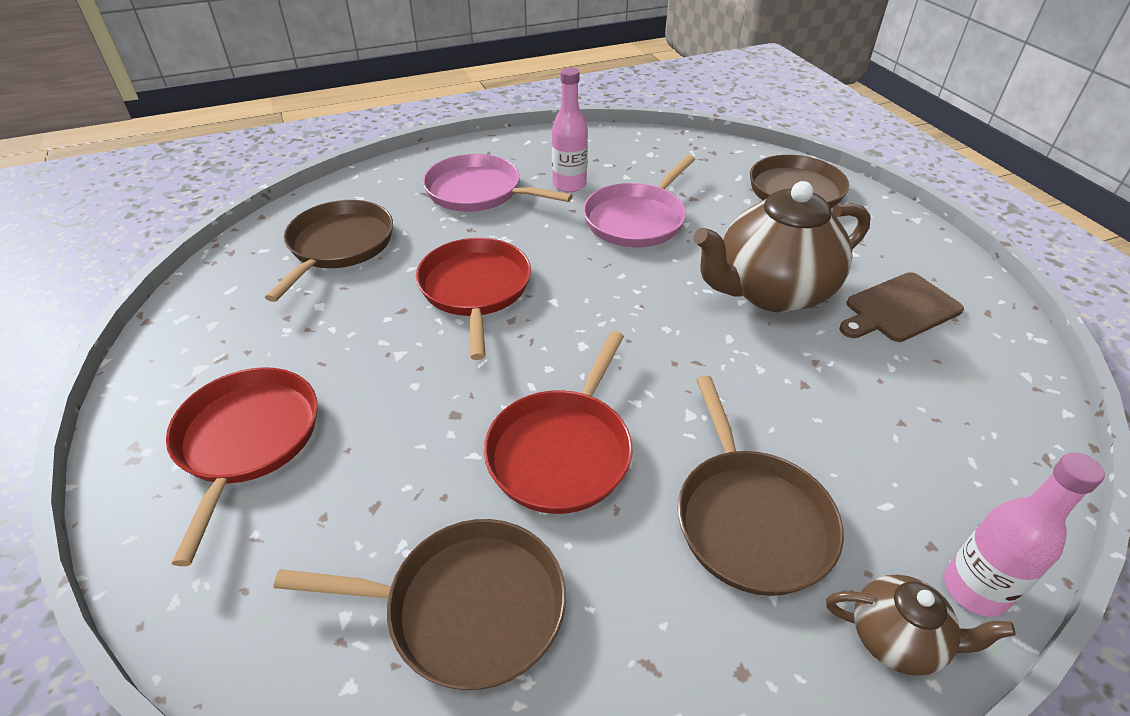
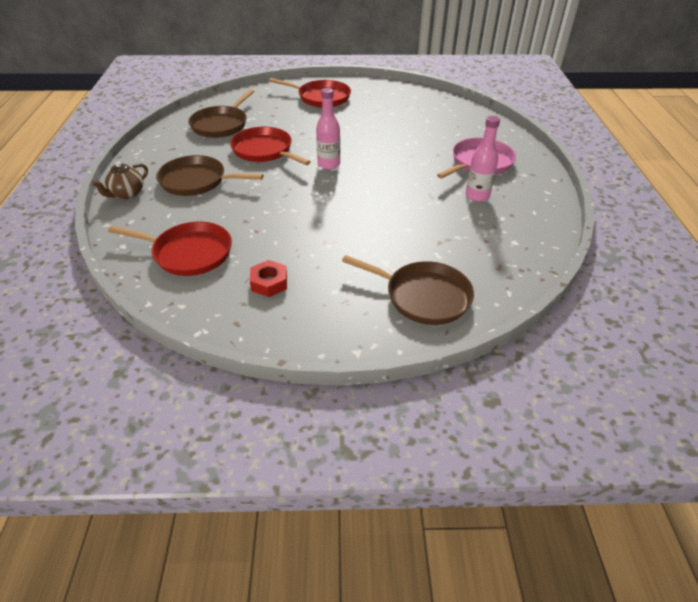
camera: 110 degrees right, 0 degrees up
(339, 246) = (439, 120): brown pan -> none
(475, 289) = (381, 148): red pan -> red pan (189, 253)
(637, 219) = (422, 211): pink pan -> none
(771, 292) = (319, 238): brown teapot -> none
(899, 309) = (269, 283): brown cutting board -> red nut
(974, 589) = (119, 219): pink bottle -> pink bottle (328, 164)

